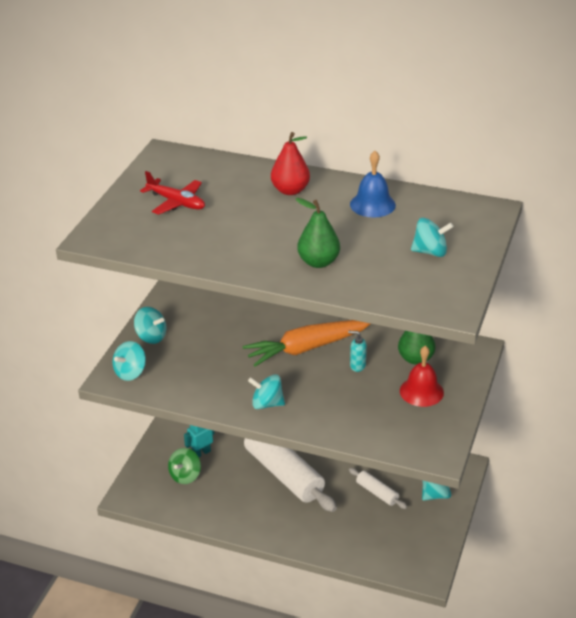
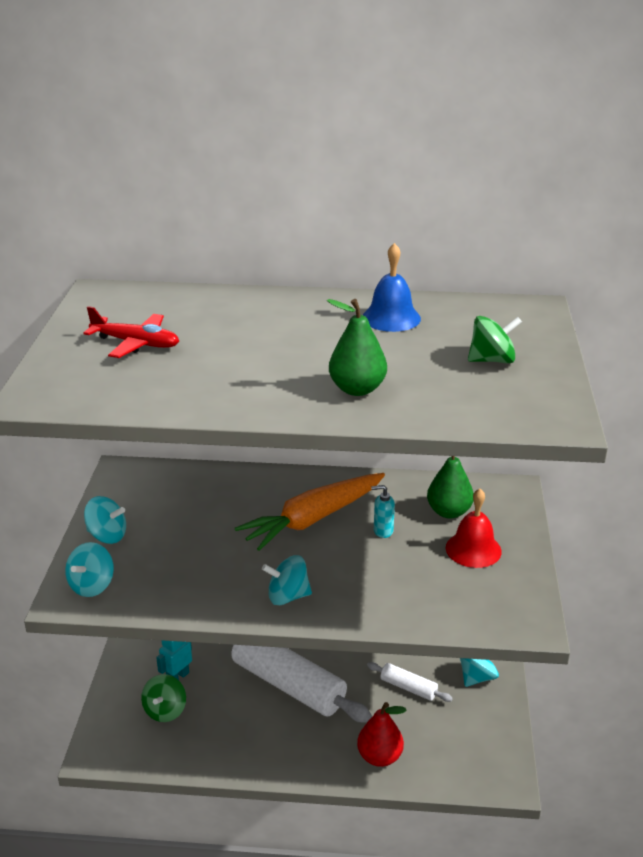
camera: 15 degrees left, 5 degrees down
(290, 190) = (280, 314): red pear -> red pear (379, 757)
(430, 252) = (492, 360): turquoise spinning top -> green spinning top

